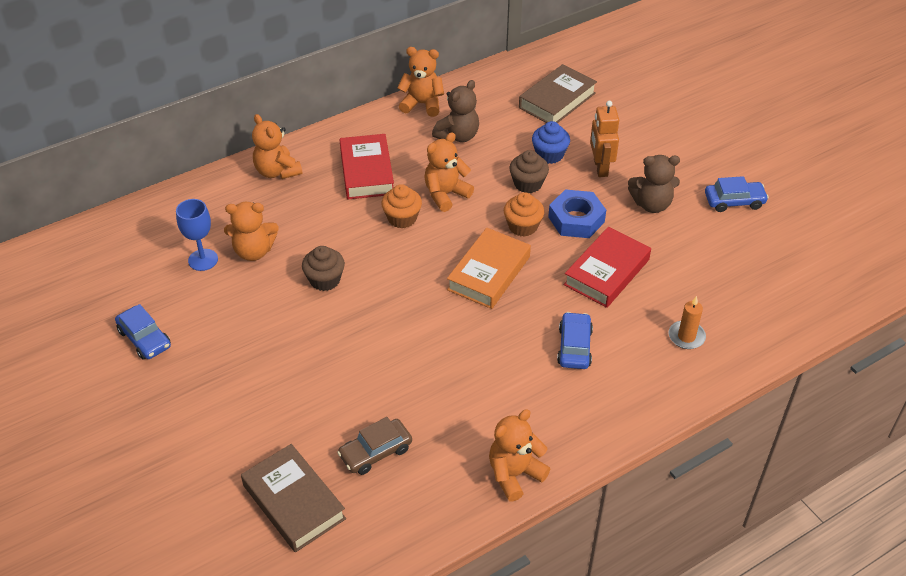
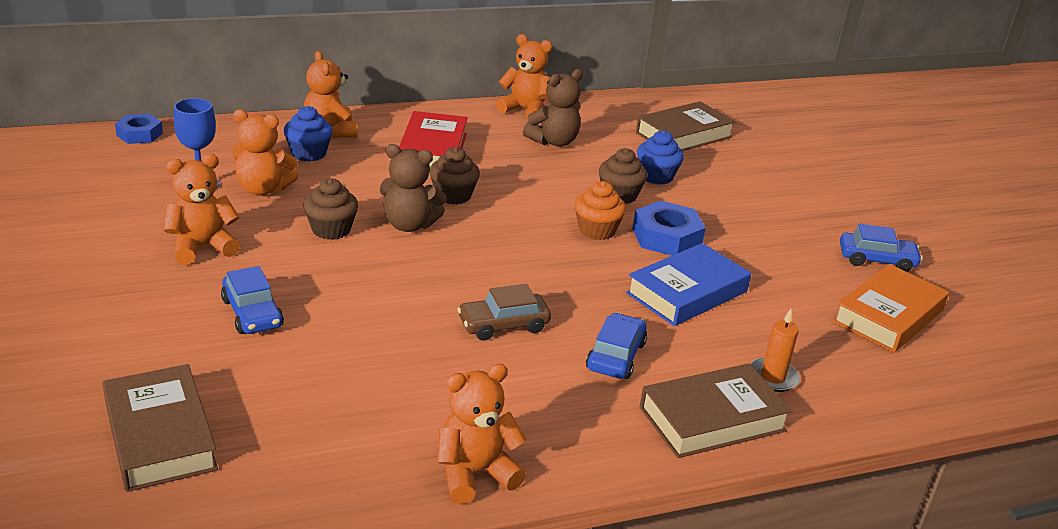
camera: 10 degrees right, 15 degrees down
(126, 217) = (139, 134): none -> blue nut
(145, 338) = (85, 237): blue car -> blue car (252, 313)
(271, 202) = (308, 153): none -> blue cupcake
(375, 452) = (299, 407): brown car -> brown car (503, 325)
(402, 218) = (453, 195): orange cupcake -> brown cupcake
(446, 194) = (516, 185): orange teddy bear -> orange teddy bear (202, 247)
(489, 273) = (535, 263): orange book -> orange book (888, 316)
(600, 168) = (714, 198): orange robot -> none
(606, 272) = (687, 292): red book -> blue book
(651, 204) = (768, 242): brown teddy bear -> brown teddy bear (409, 225)
(655, 385) = (712, 419): none -> brown book

